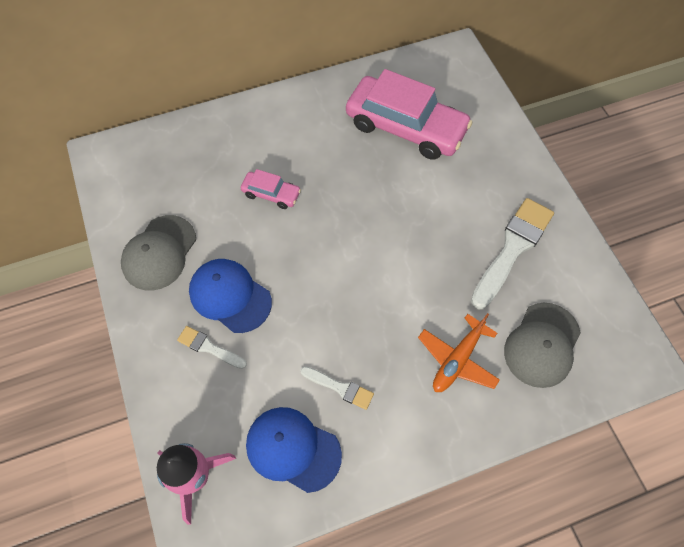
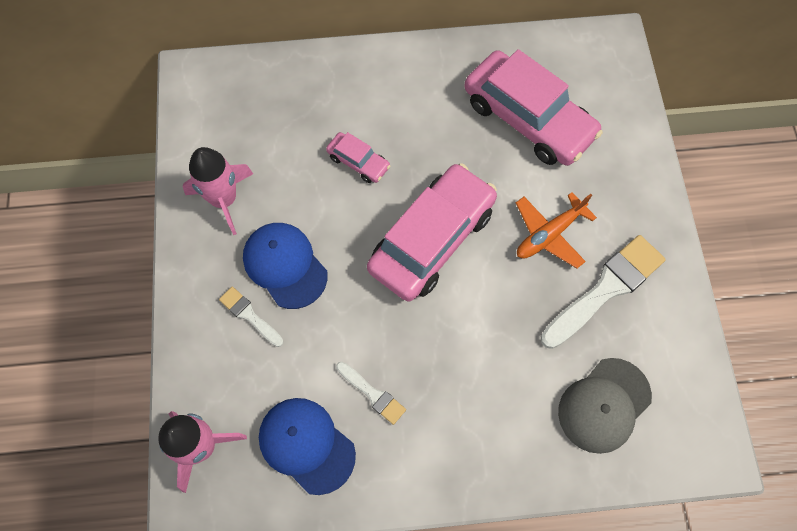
camera: 15 degrees right, 5 degrees up
(159, 253) = (224, 200): grey cap -> pink rocket
(354, 243) = (432, 239): none -> pink car
(457, 360) = (506, 397): orange plane -> orange plane (549, 234)

